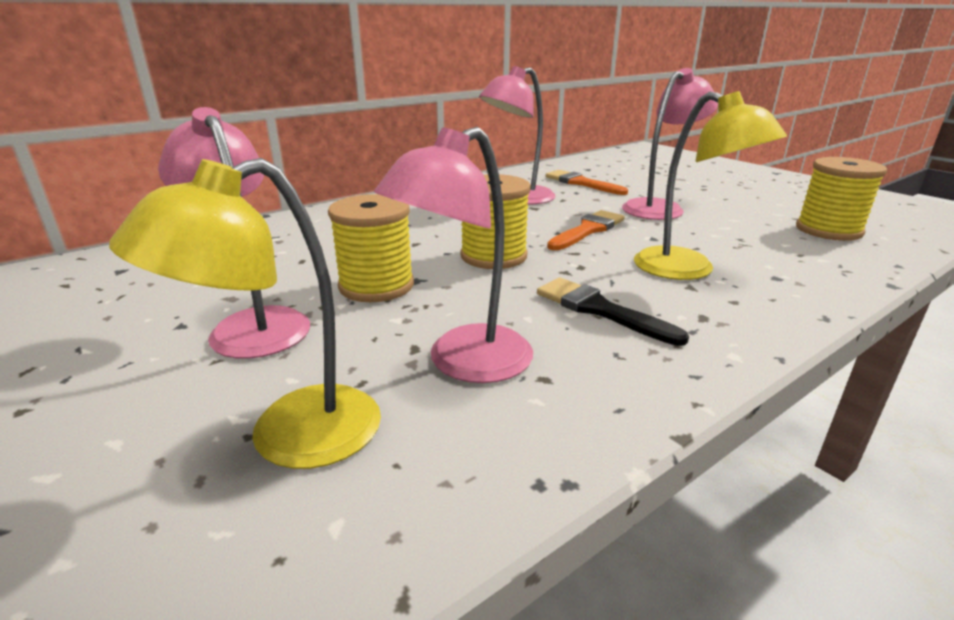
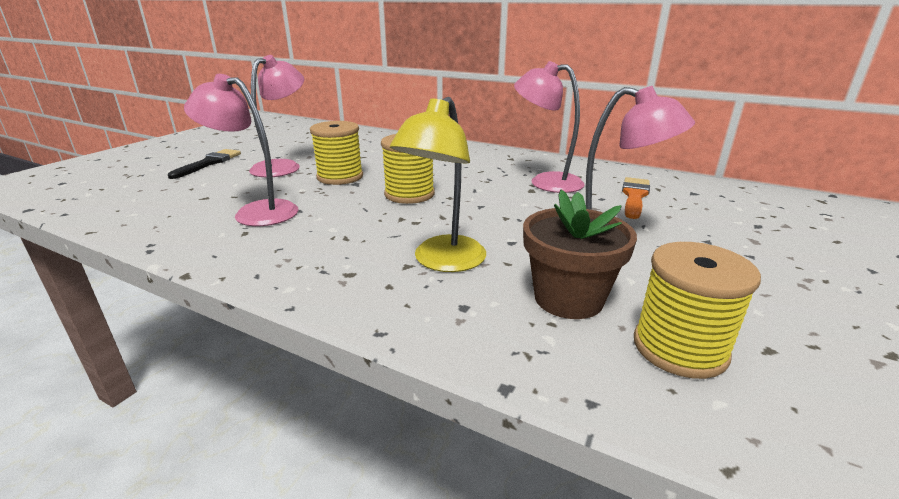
camera: 65 degrees right, 0 degrees up
(290, 437) = (189, 194): yellow lamp -> none
(588, 230) = (499, 215): orange brush -> none
(600, 310) = (340, 236): black brush -> black brush (209, 163)
(763, 242) = (568, 298): none -> brown flower pot

